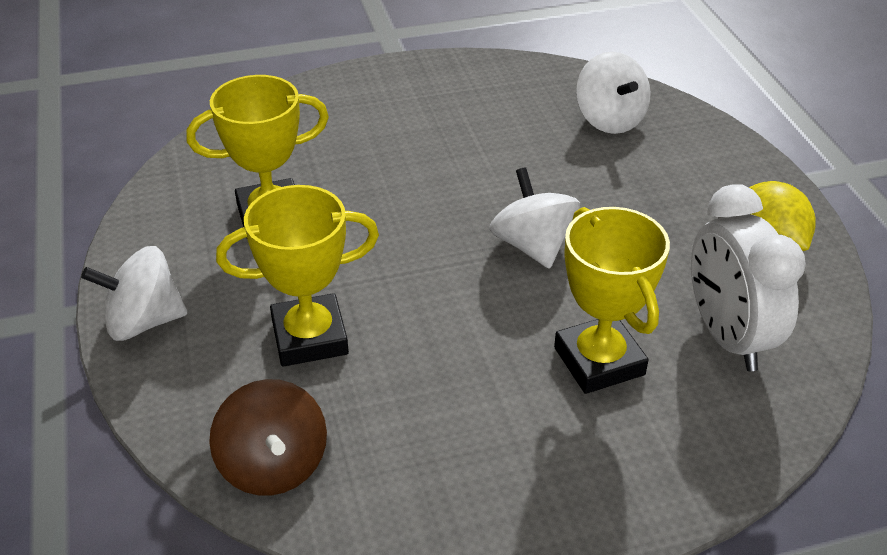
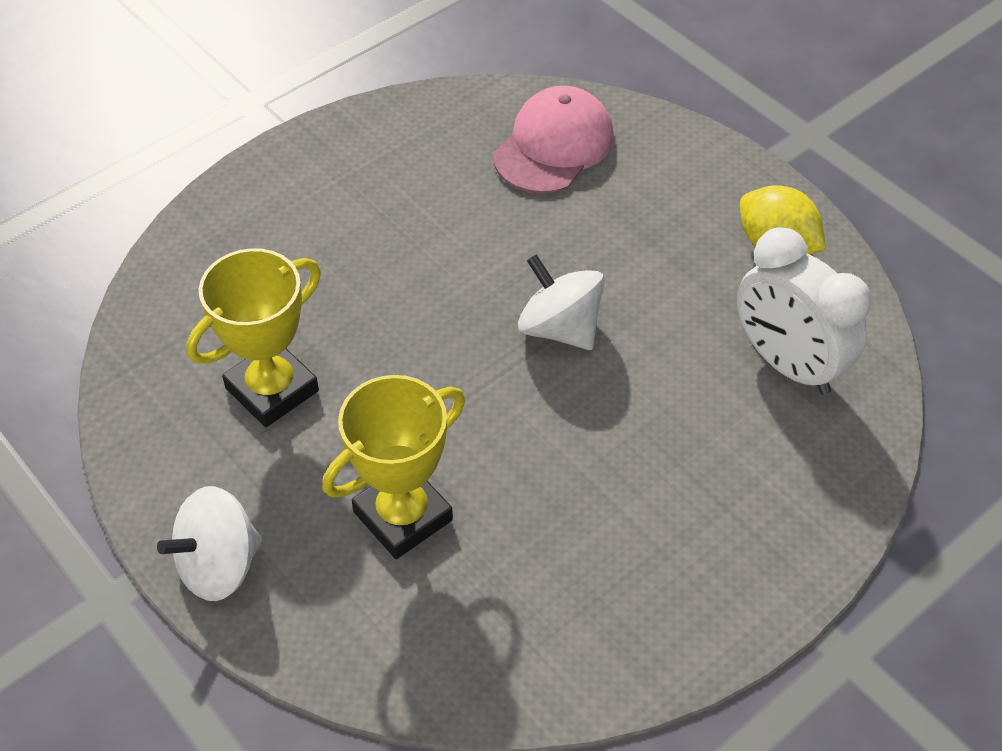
camera: 25 degrees left, 10 degrees up
(274, 465) = (454, 665): brown spinning top -> none
(599, 361) = (689, 435): yellow trophy -> none
(609, 119) = (554, 146): white spinning top -> pink cap

